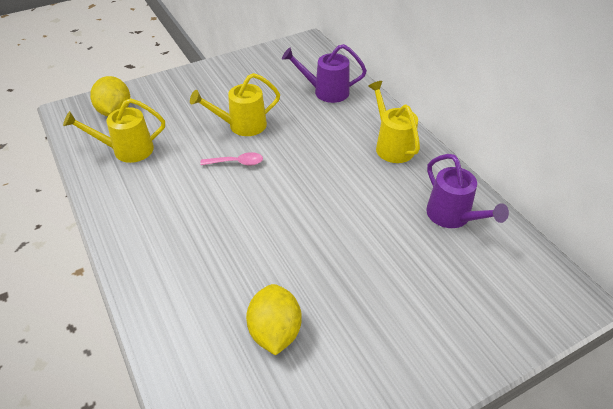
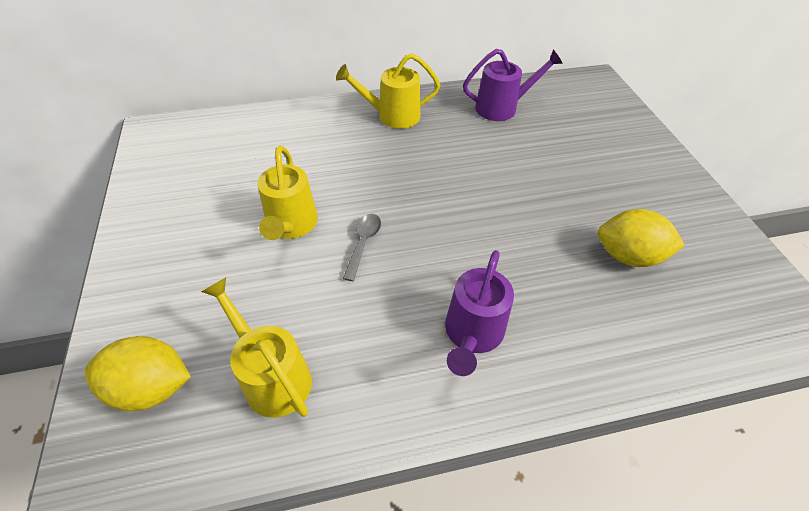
camera: 75 degrees left, 5 degrees up
(126, 150) = (272, 375): yellow watering can -> yellow watering can turned 135 degrees clockwise
(236, 162) = (363, 243): pink spoon -> grey spoon
(325, 92) = (271, 139): purple watering can -> purple watering can (472, 335)

